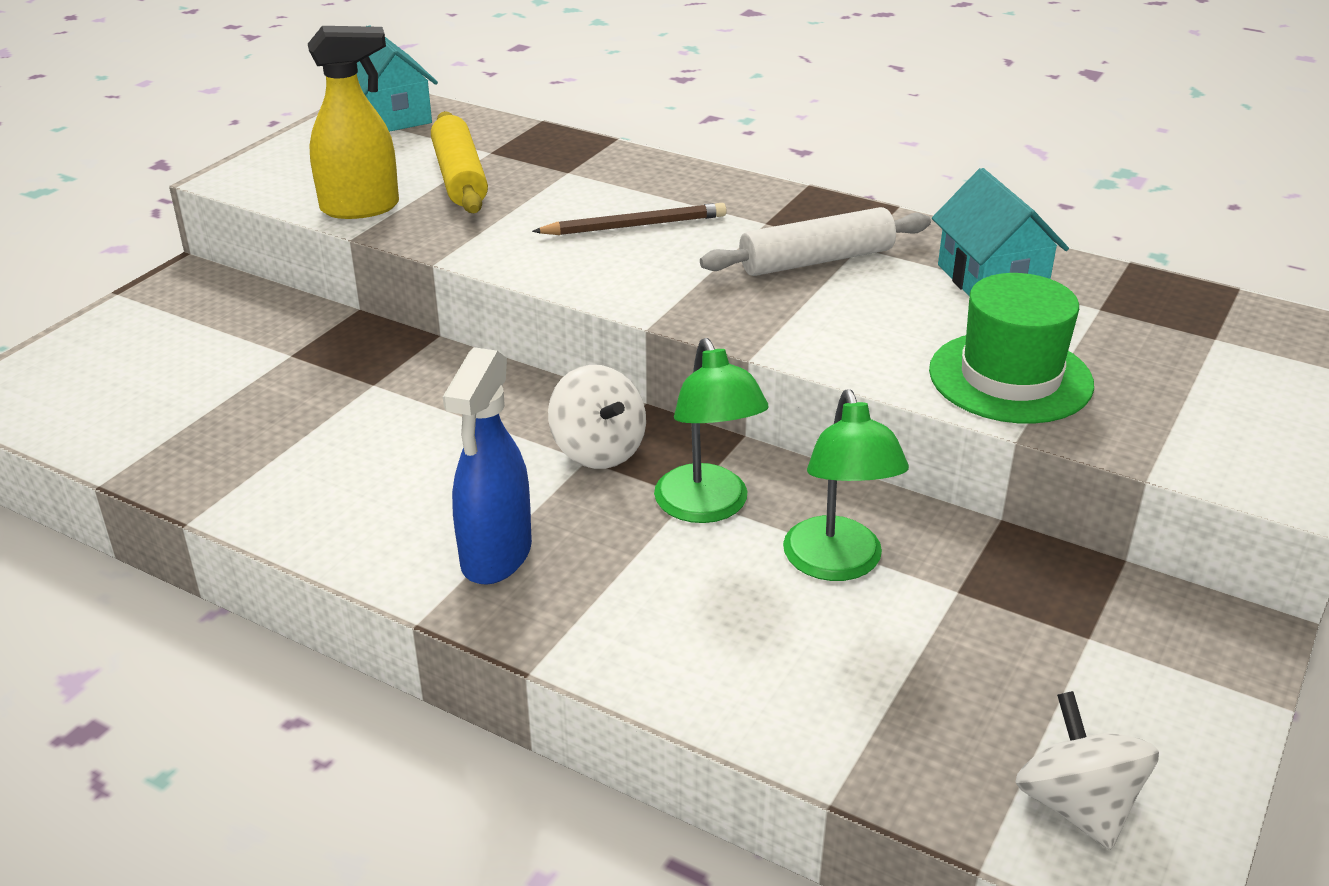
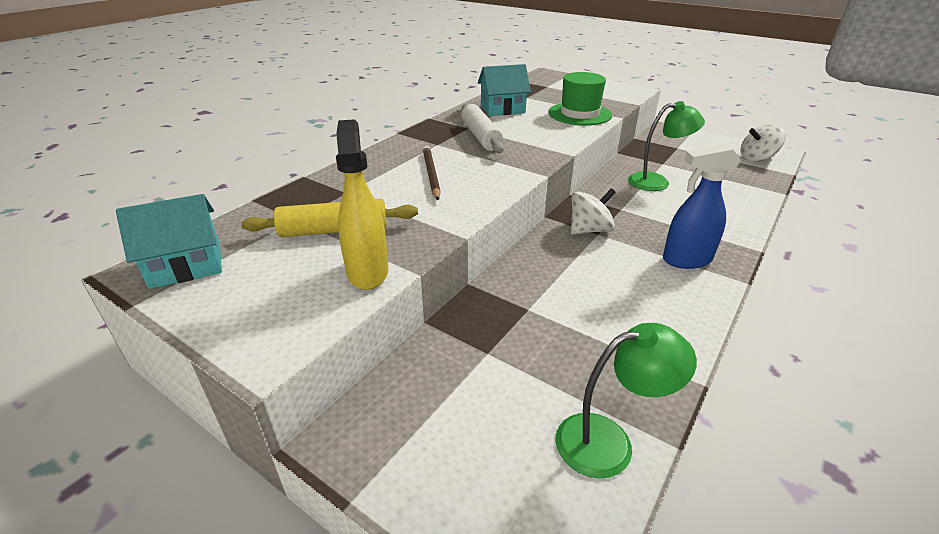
camera: 85 degrees left, 0 degrees up
(496, 556) = (686, 260): blue spray bottle -> blue spray bottle turned 150 degrees clockwise
(707, 507) = (628, 205): green lamp -> green lamp (609, 441)

